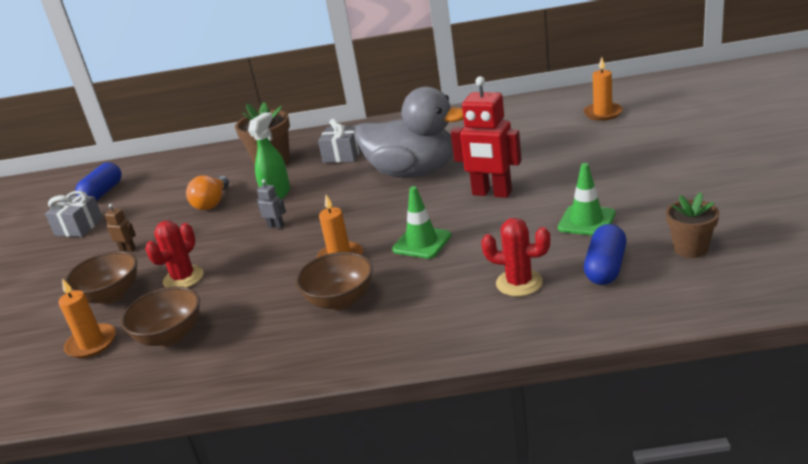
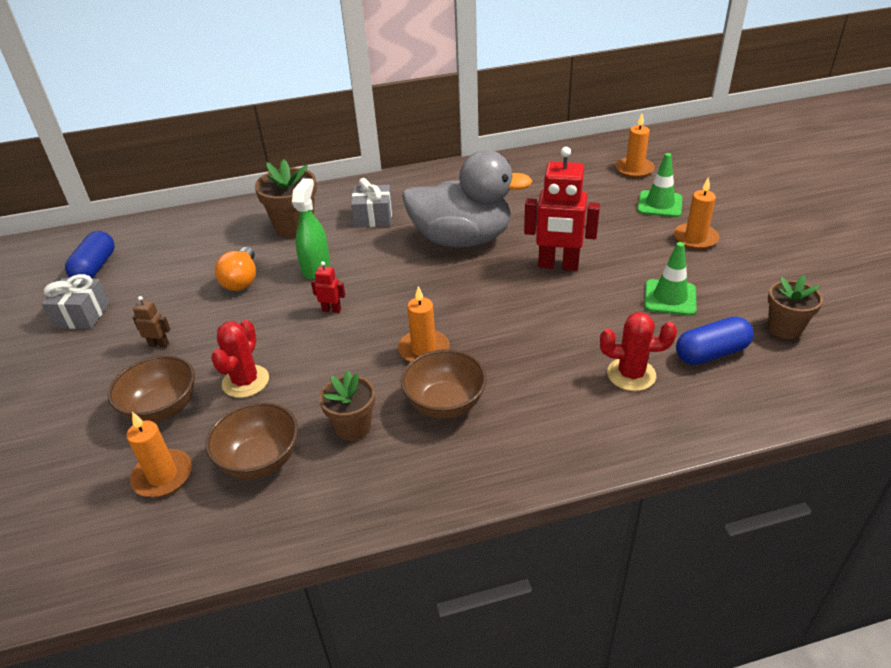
camera: 15 degrees left, 10 degrees up
(255, 315) = (353, 427): none -> brown flower pot
(276, 226) = (331, 310): grey robot -> red robot
(422, 243) = (507, 327): green traffic cone -> green traffic cone (659, 204)
(605, 268) = (711, 353): blue capsule -> blue capsule turned 60 degrees clockwise
(636, 171) = (695, 238): none -> orange candle

